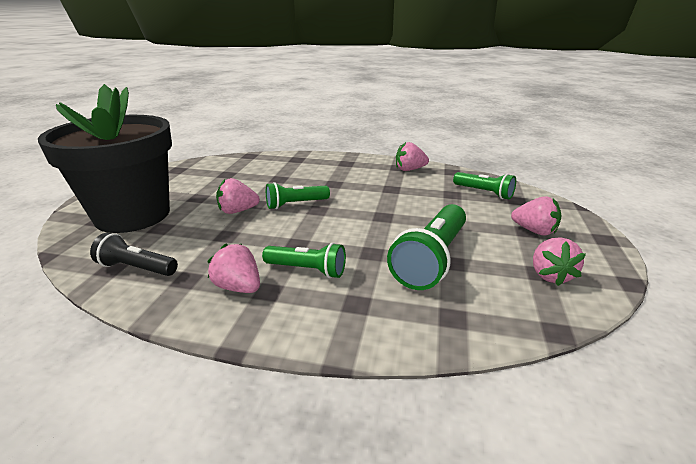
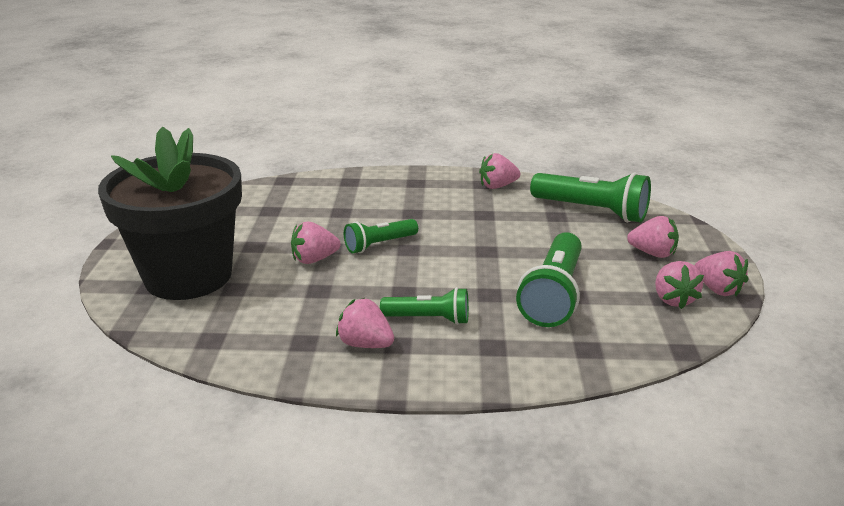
camera: 10 degrees left, 0 degrees up
(136, 268) = (240, 336): black flashlight -> none
(484, 192) = (592, 211): green flashlight -> green flashlight, size x1.67
(597, 270) = (717, 289): none -> pink strawberry

